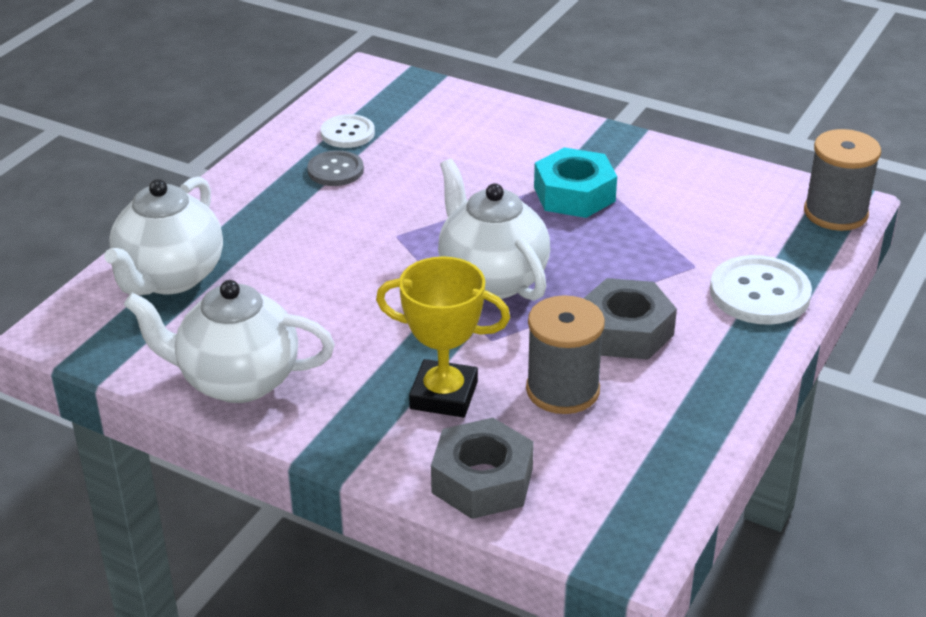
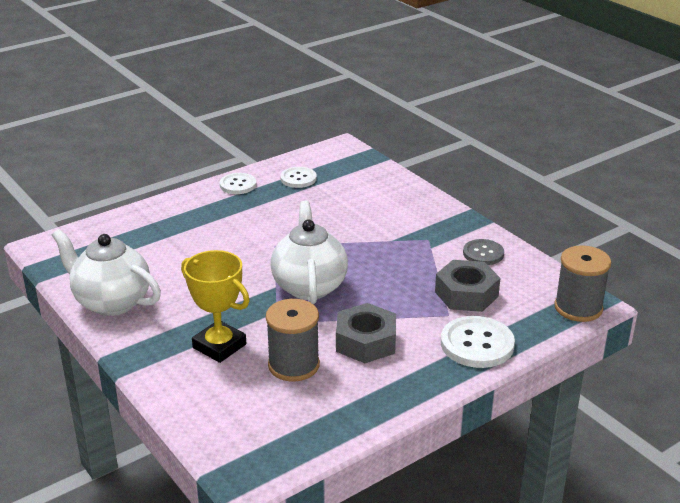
camera: 25 degrees right, 5 degrees down
(170, 278) = (126, 235): white teapot -> none
(270, 163) = (238, 185): none -> white button
(335, 170) = (272, 198): grey button -> grey button (483, 253)
(482, 480) = (197, 403): grey nut -> grey nut (466, 294)
(574, 194) = (407, 249): turquoise nut -> none

